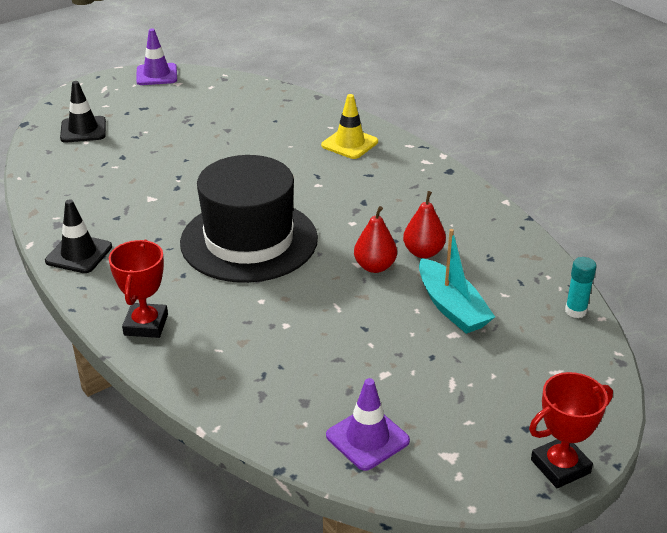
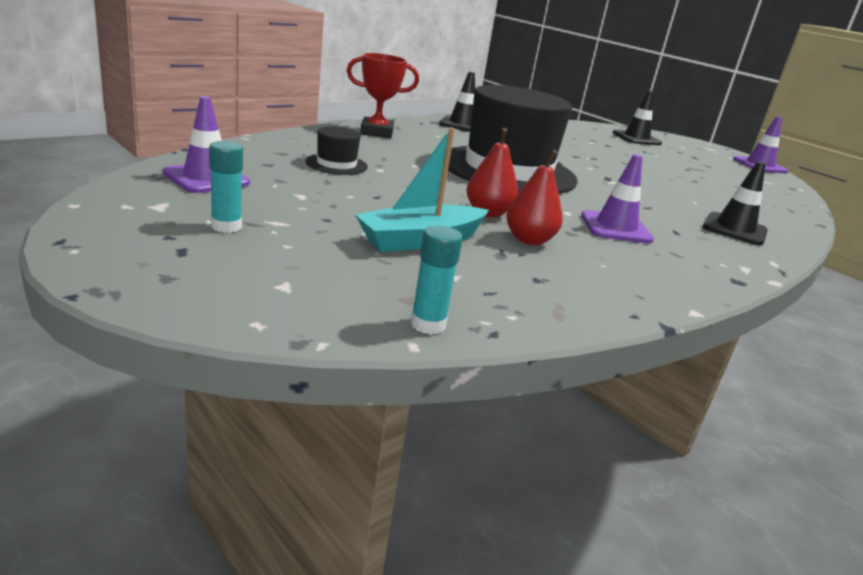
camera: 80 degrees right, 10 degrees down
(283, 354) = (336, 164): none -> black hat
(349, 144) = (734, 229): yellow traffic cone -> black traffic cone
(376, 204) = (615, 228): none -> purple traffic cone
(474, 410) = (226, 226): none -> turquoise glue stick
(560, 466) = (99, 257): red trophy -> none

